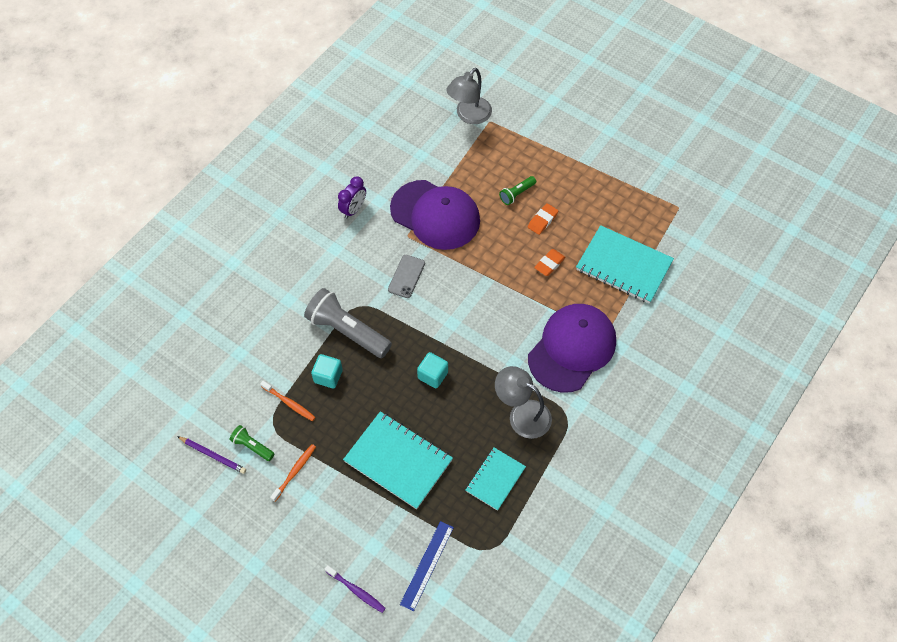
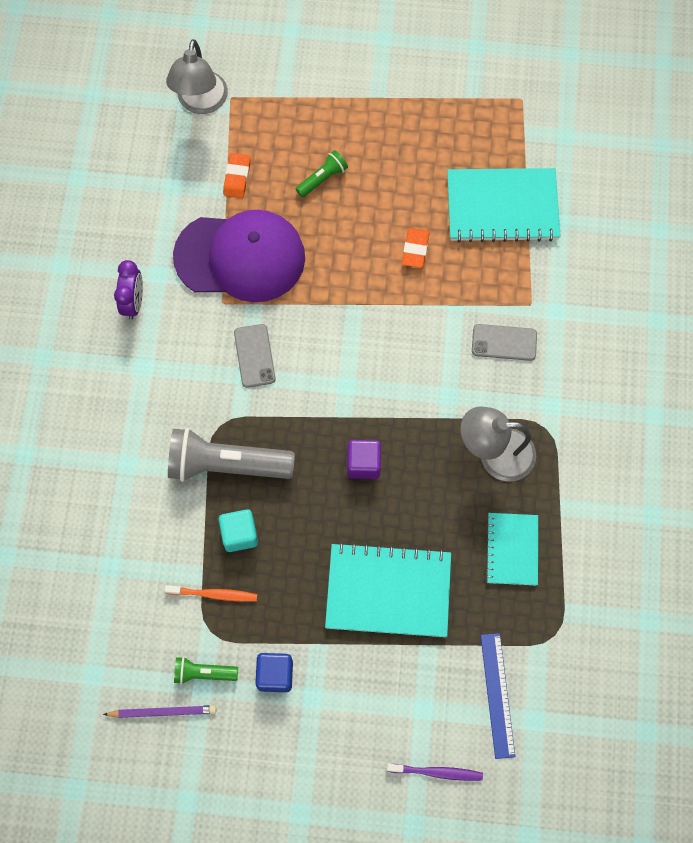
camera: 30 degrees left, 10 degrees up
(294, 472) = (275, 674): orange toothbrush -> blue cube
(433, 375) = (363, 464): turquoise cube -> purple cube
(517, 194) = (322, 178): green flashlight -> green flashlight turned 150 degrees counterclockwise
(542, 220) = (374, 197): orange eraser -> orange eraser (237, 177)
(572, 349) = (504, 342): purple cap -> grey phone

